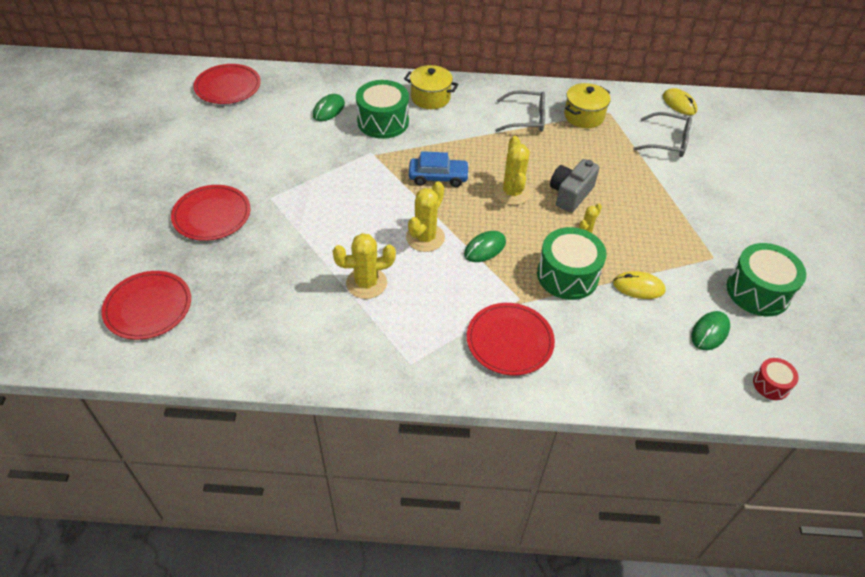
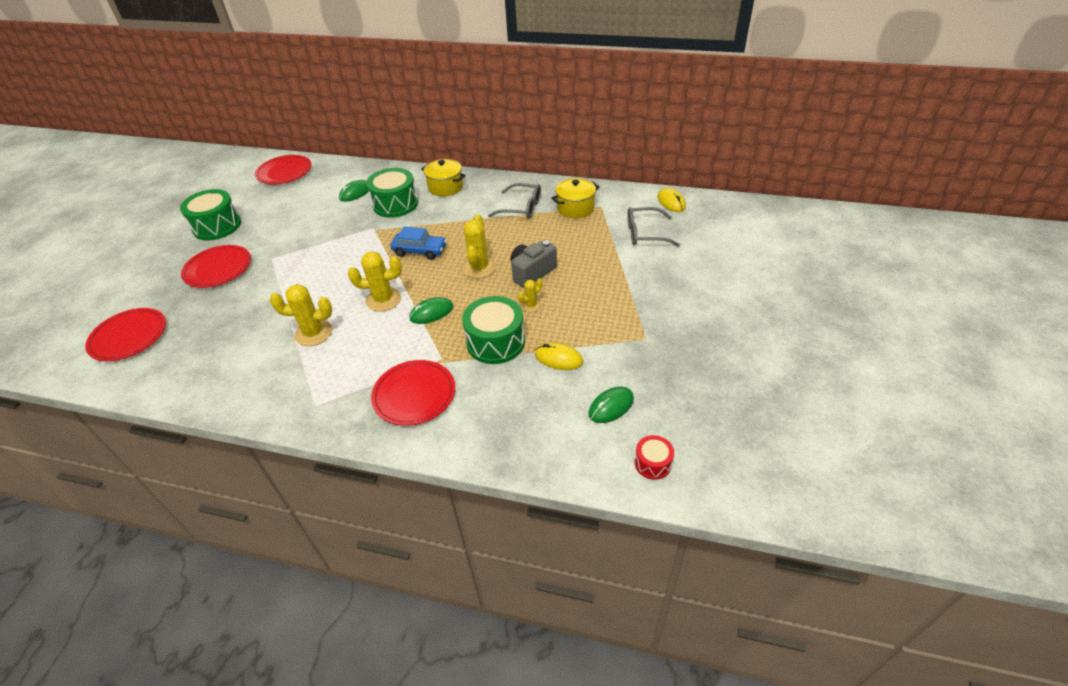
camera: 15 degrees right, 5 degrees down
(425, 238) = (383, 299): yellow cactus -> yellow cactus turned 45 degrees clockwise
(667, 142) = (645, 233): grey glasses -> grey glasses turned 150 degrees clockwise
(758, 291) = (677, 373): green drum -> green drum (217, 226)

